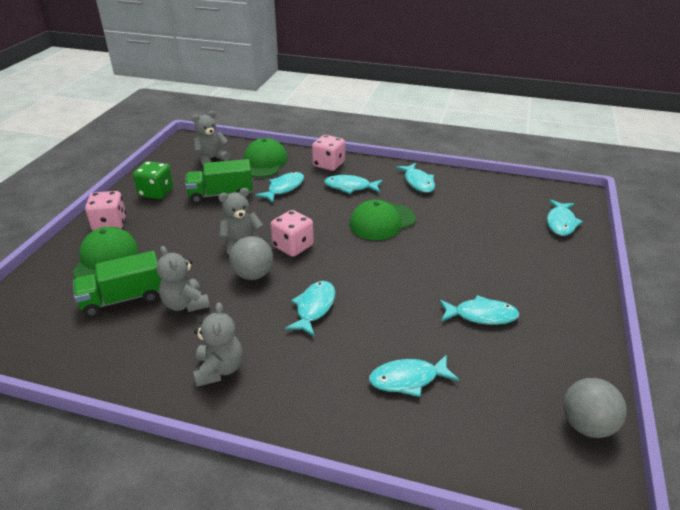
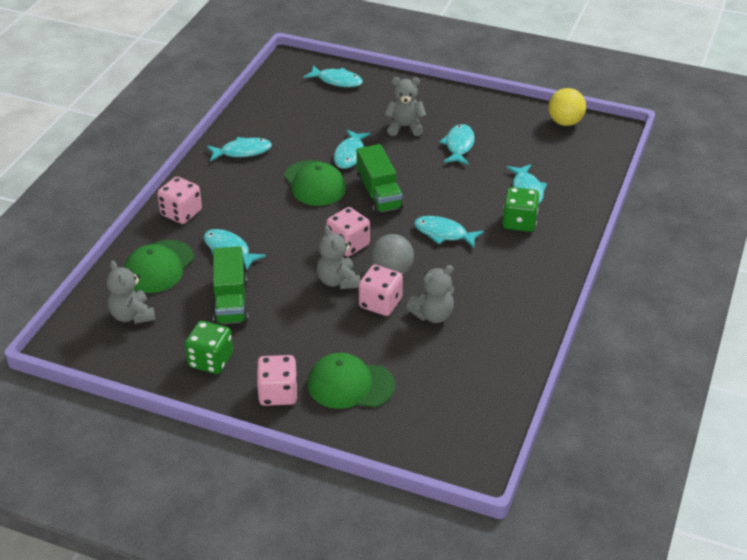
camera: 85 degrees left, 5 degrees up
(123, 299) = (421, 360): green truck -> green truck (379, 194)
(208, 270) = (380, 303): none -> pink dice
(219, 369) = (517, 288): grey teddy bear -> grey teddy bear (405, 127)
(264, 162) = (159, 267): green cap -> green cap turned 75 degrees counterclockwise
(341, 371) = (519, 222): none -> green dice
(350, 187) = (240, 199): turquoise fish -> turquoise fish (350, 154)
(586, 425) = (565, 122): grey ball -> yellow ball

